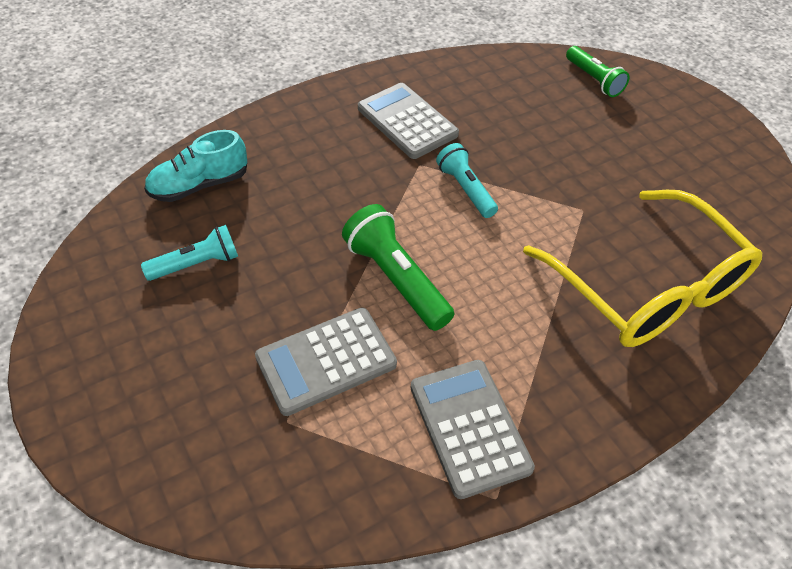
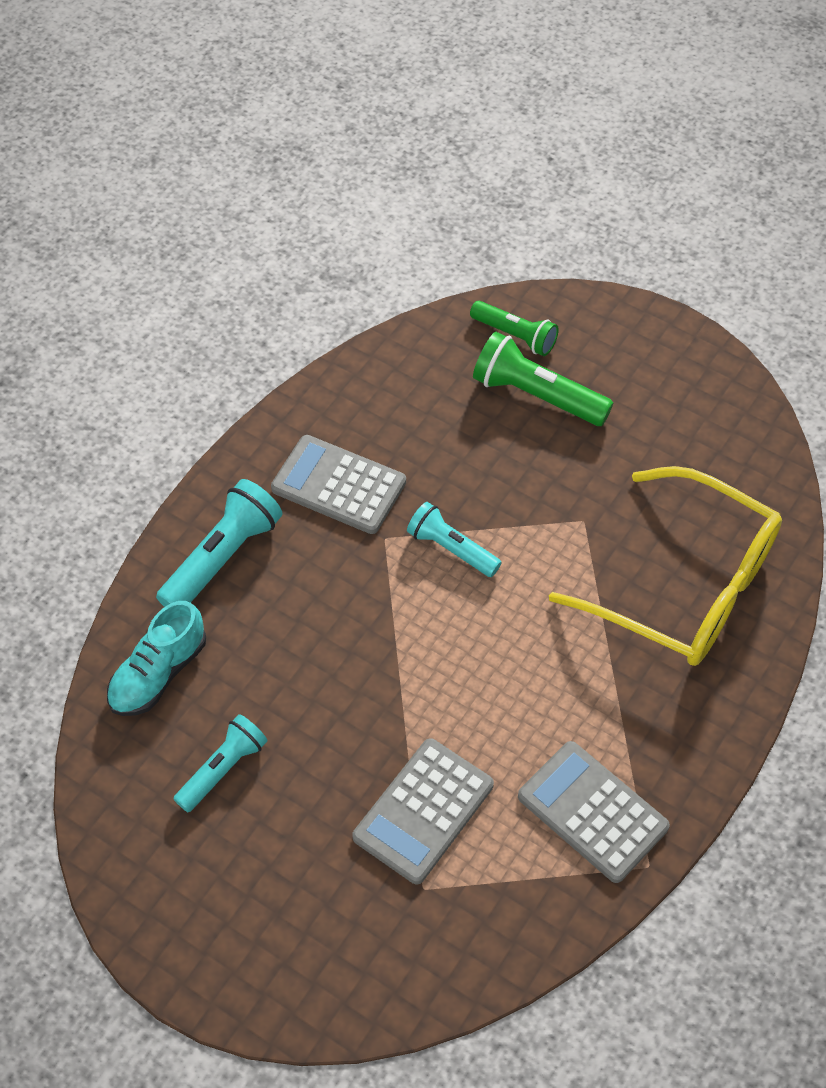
camera: 25 degrees left, 5 degrees up
(296, 134) = (223, 557): none -> turquoise flashlight
(396, 279) = (439, 690): green flashlight -> green flashlight (536, 395)

